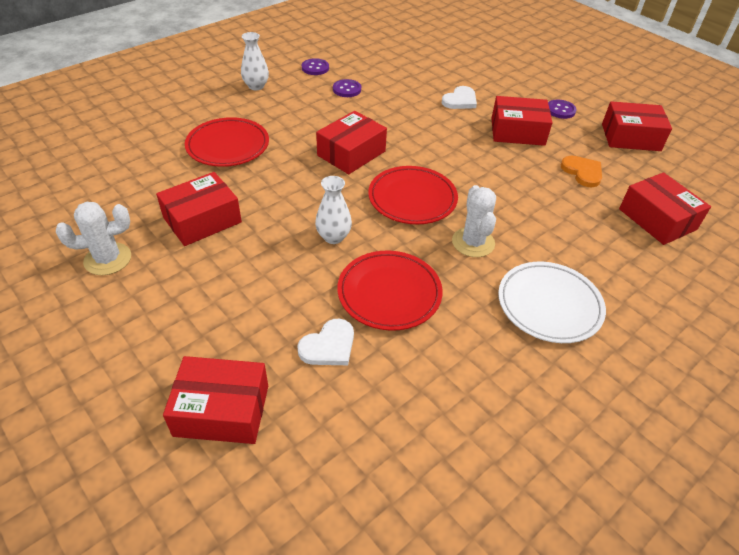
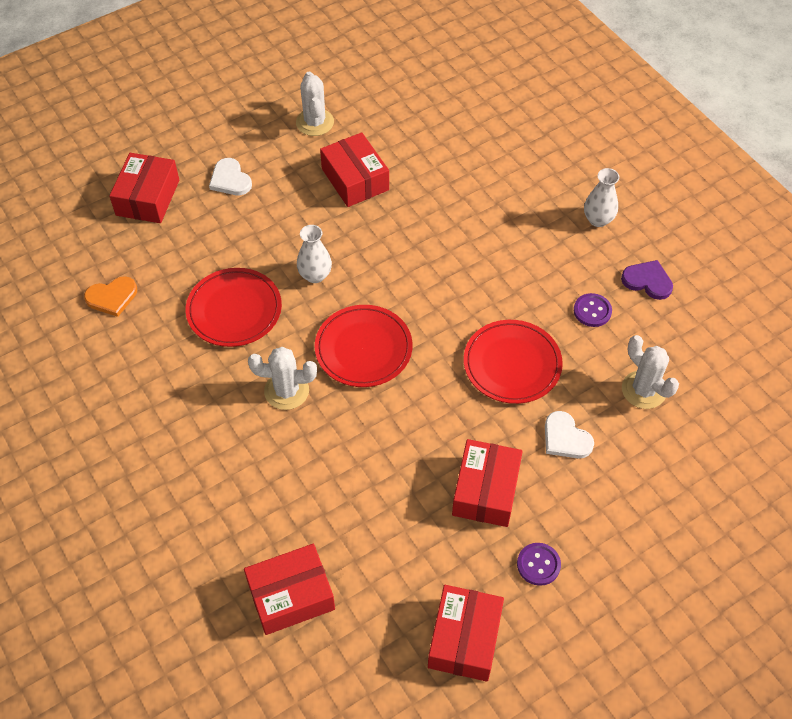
camera: 100 degrees right, 10 degrees up
(228, 146) = (472, 195): red plate -> red plate (512, 364)
(315, 68) = (647, 281): purple button -> purple heart
(329, 346) = (187, 262): white heart -> white heart (230, 179)
(351, 153) = (451, 302): red box -> none
(409, 71) = (643, 390): none -> white cactus
(549, 305) = (190, 436): white plate -> none
(582, 172) = (390, 542): orange heart -> orange heart (112, 297)

